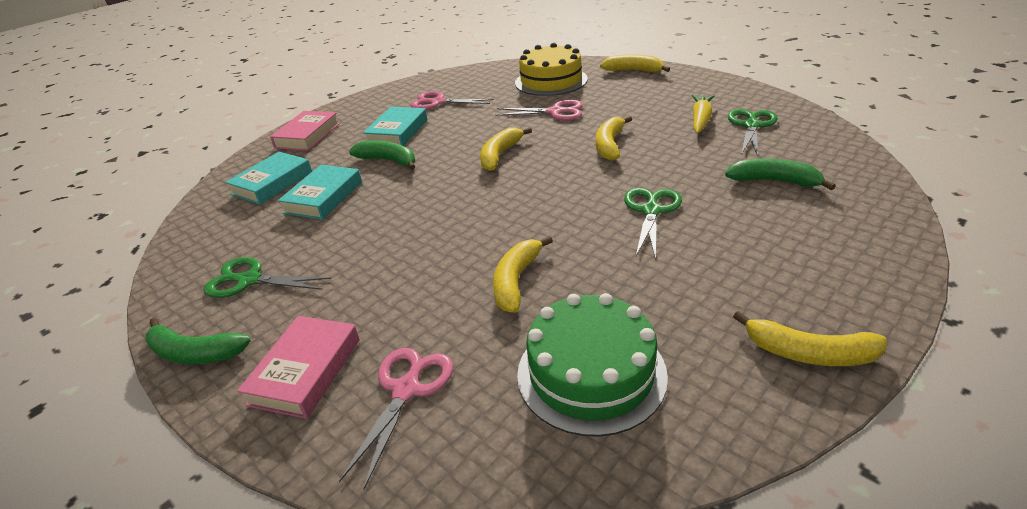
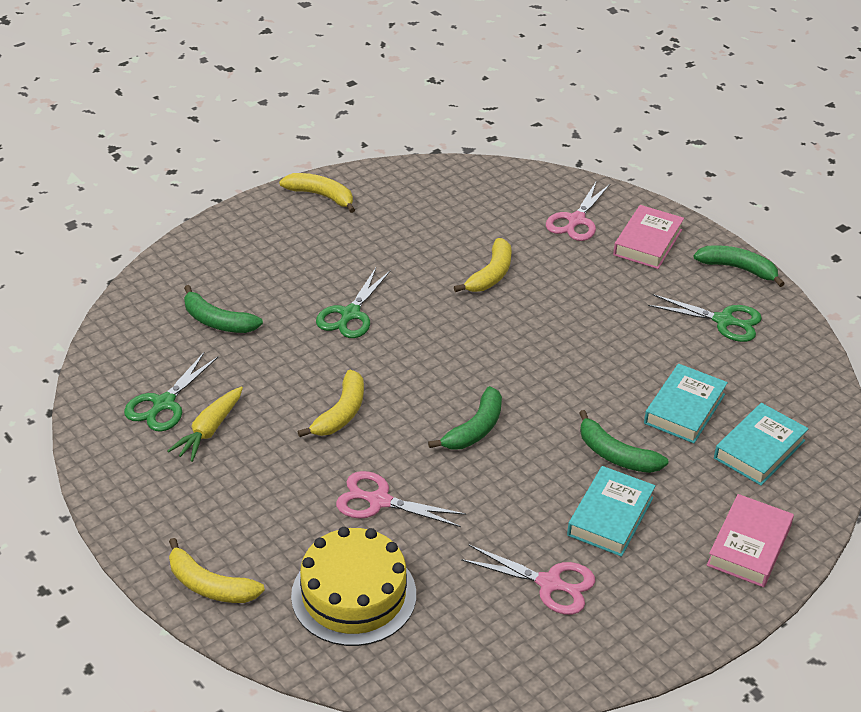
camera: 175 degrees left, 5 degrees up
(500, 155) = (475, 429): yellow banana -> green banana
(591, 373) = (457, 209): green cake -> none

